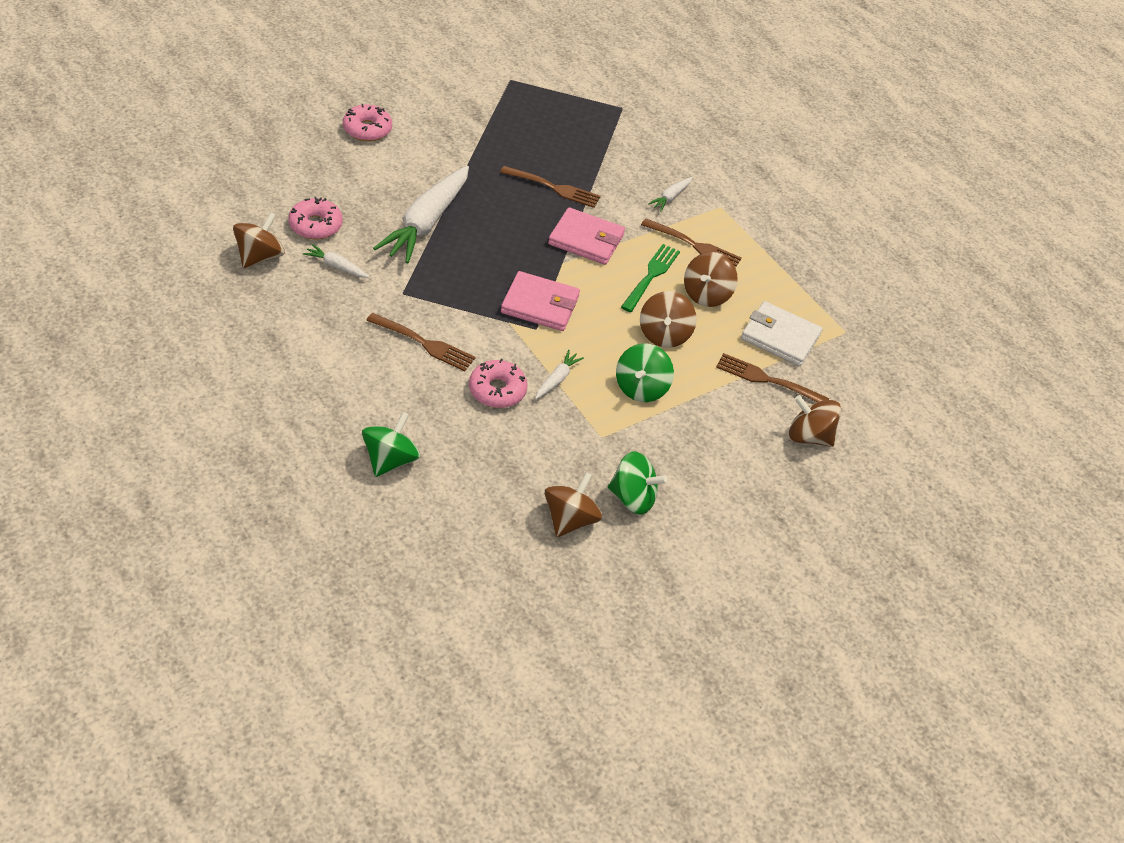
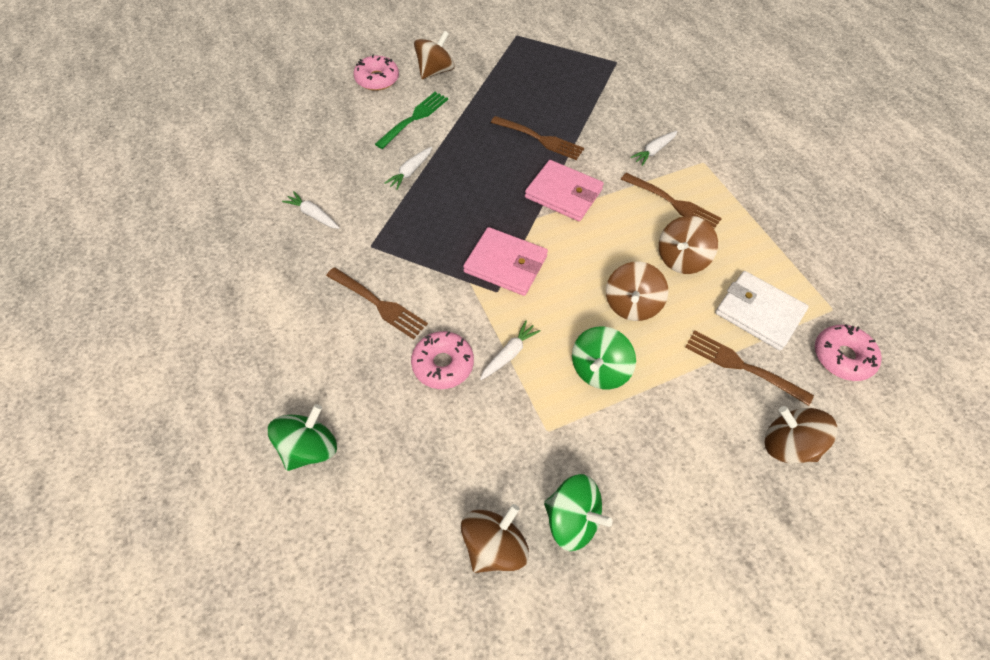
camera: 15 degrees right, 10 degrees up
(260, 257) = (244, 202): brown spinning top -> brown spinning top (435, 71)
(315, 225) = (305, 172): pink donut -> pink donut (842, 357)
(426, 223) = (410, 172): white carrot -> white carrot, size x0.44
(651, 276) = (625, 236): green fork -> green fork (414, 119)

